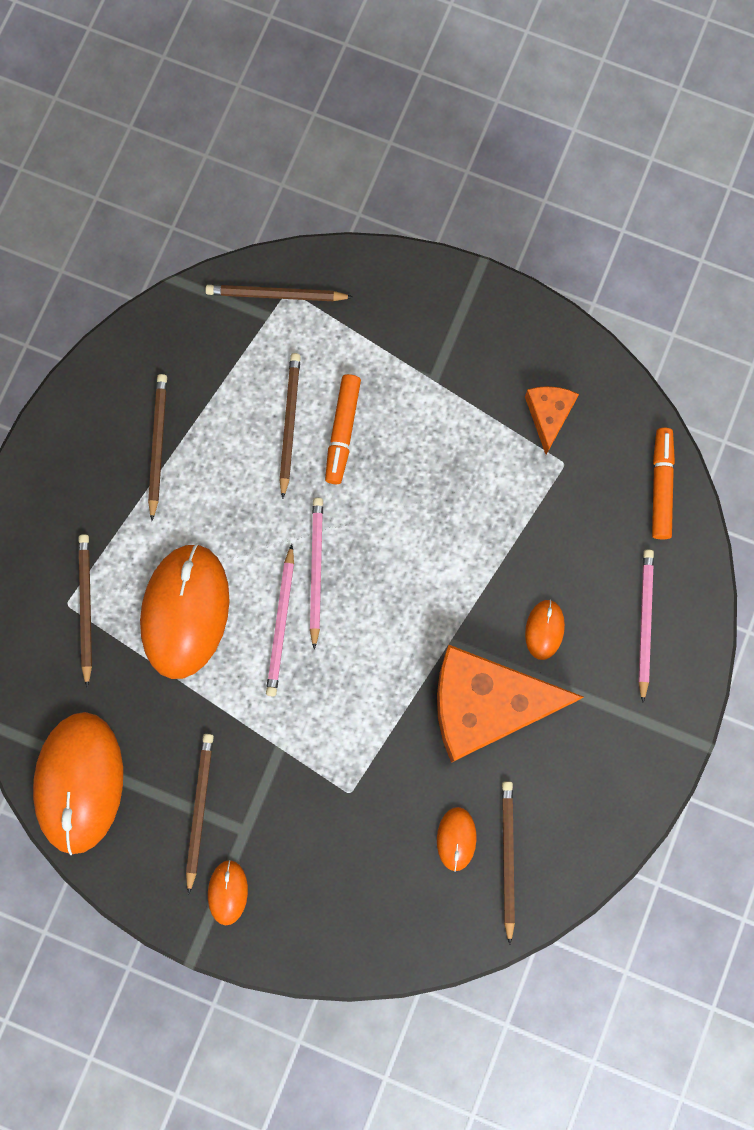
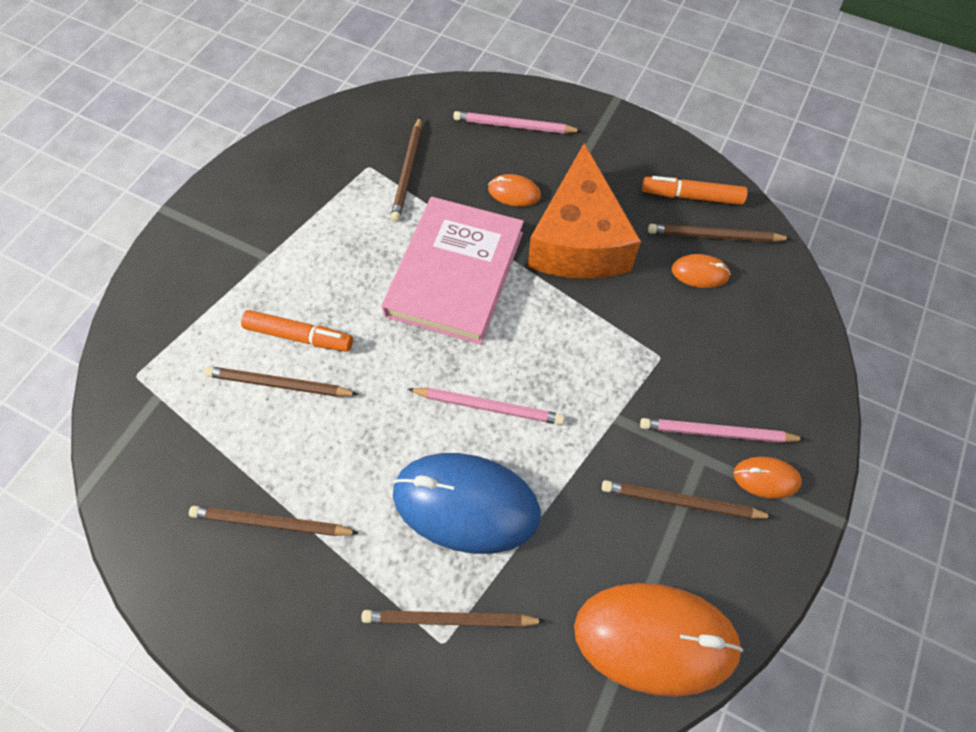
camera: 85 degrees left, 15 degrees down
(185, 611) = (466, 504): orange mouse -> blue mouse
(276, 295) = (136, 387): brown pencil -> brown pencil (408, 171)
(316, 570) = (437, 370): pink pencil -> pink pencil (716, 433)
(430, 576) = (455, 273): none -> pink book
(548, 415) = (322, 173): orange cheese -> none
(660, 486) = (400, 105): orange marker -> orange marker (692, 196)

